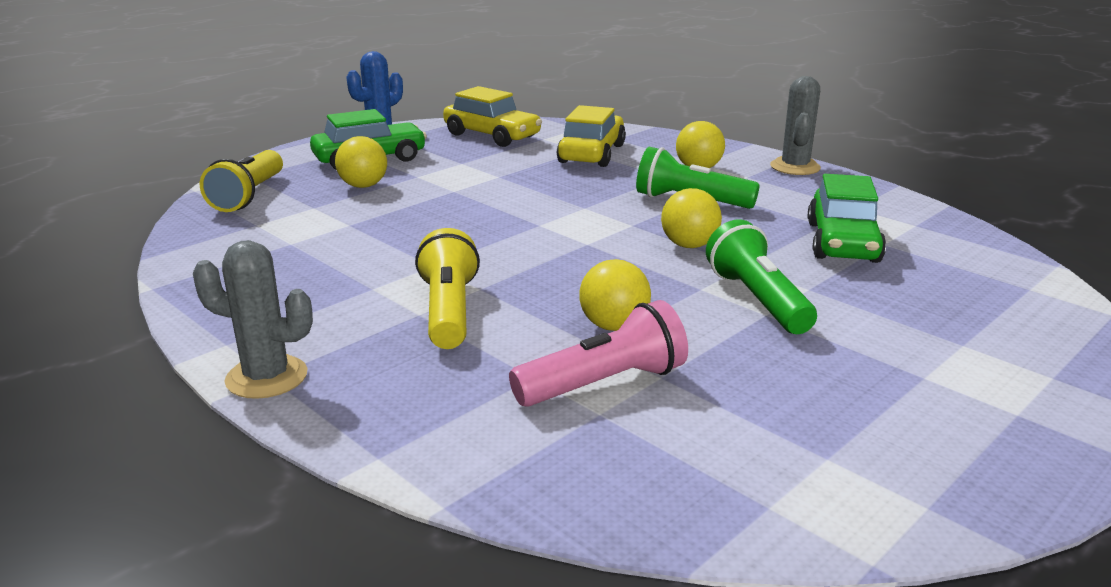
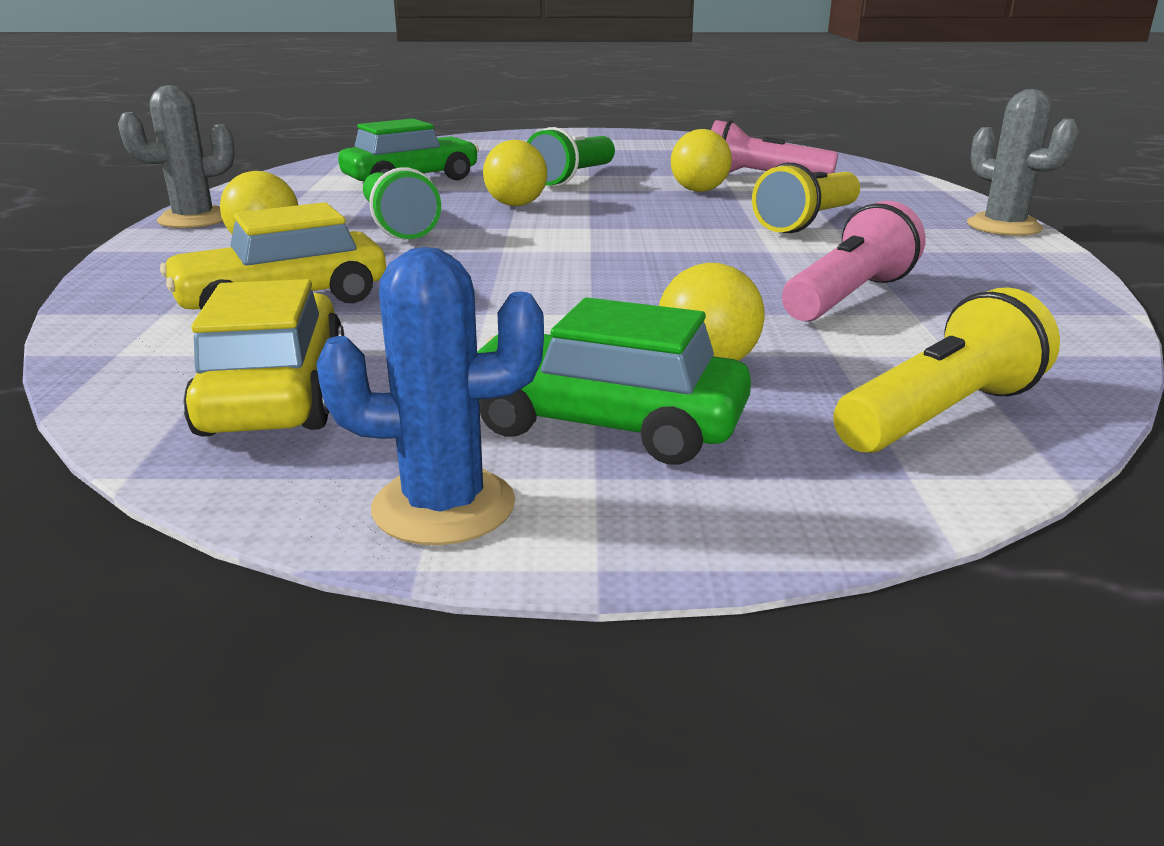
camera: 135 degrees left, 0 degrees up
(337, 241) = (848, 297): none -> pink flashlight

